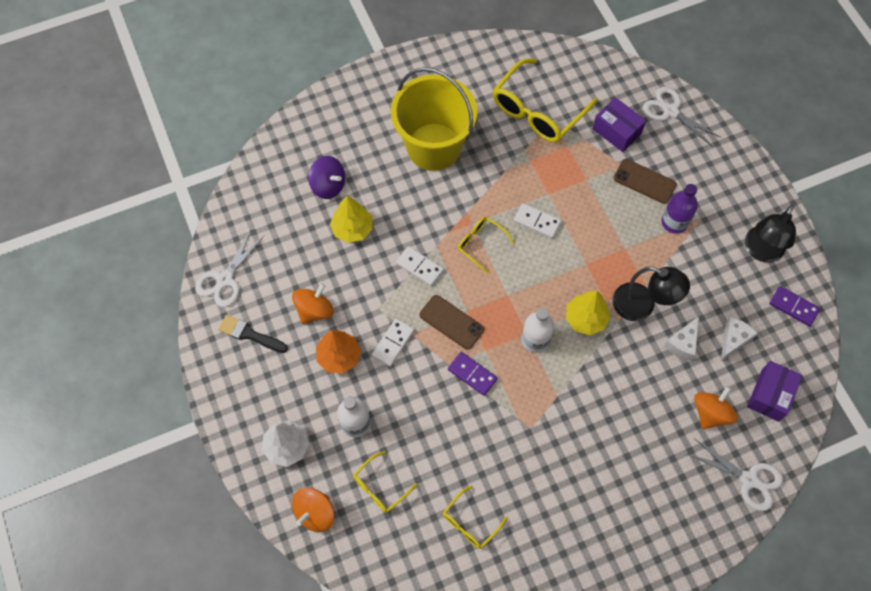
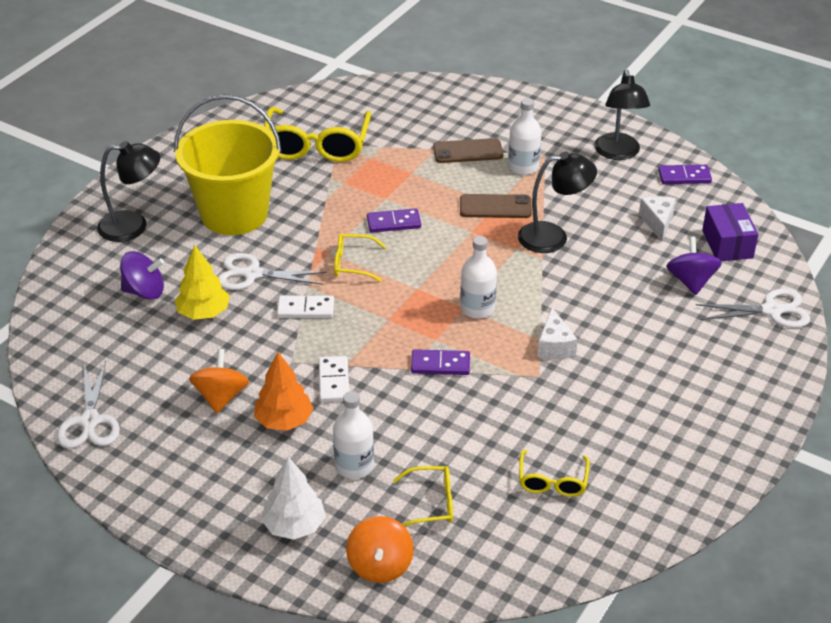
camera: 35 degrees left, 25 degrees down
(250, 334) = (162, 453): black brush -> none
(360, 119) = (133, 226): none -> black lamp
(380, 486) = (431, 503): yellow glasses -> yellow glasses turned 105 degrees counterclockwise
(451, 322) = (380, 335): brown phone -> brown phone (495, 207)
(537, 222) = (393, 223): white domino -> purple domino
(585, 318) = (510, 270): yellow tree -> none
(616, 131) = (407, 129): purple box -> none
(671, 111) = (444, 96): white scissors -> white scissors (252, 274)
(674, 222) = (523, 167): purple bottle -> white bottle
(682, 343) = (616, 246): white cheese -> white cheese (554, 345)
(710, 413) = (691, 281): orange spinning top -> purple spinning top

